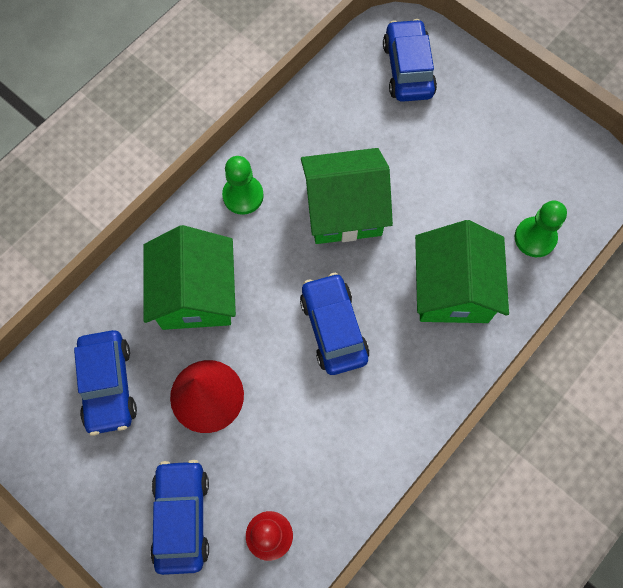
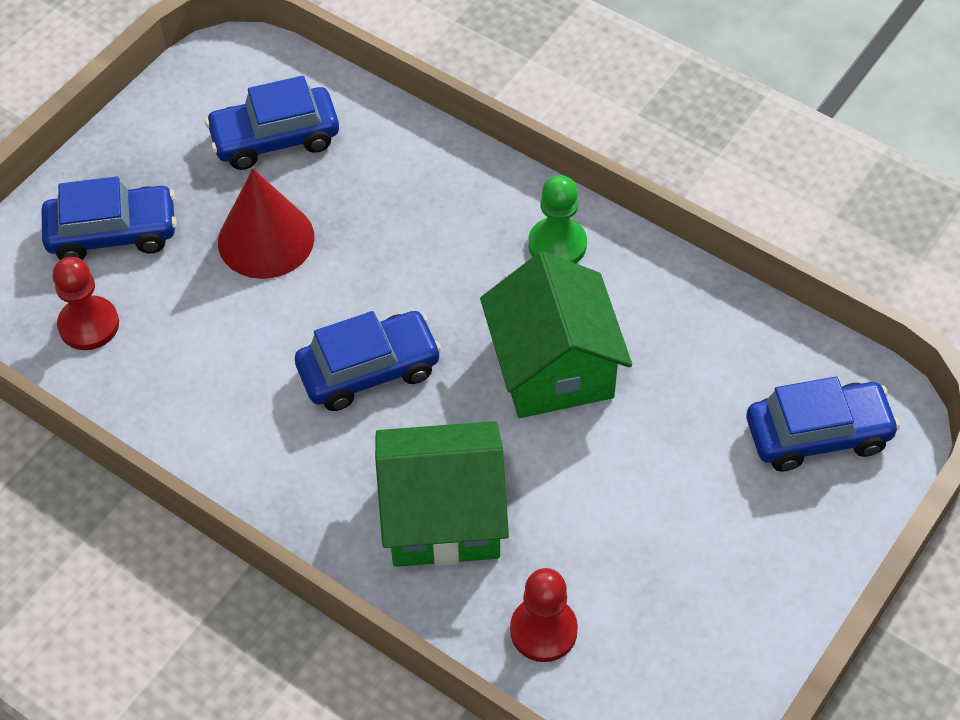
camera: 85 degrees right, 15 degrees down
(195, 294) = (404, 210): green house -> none
(535, 238) = (543, 630): green pawn -> red pawn

